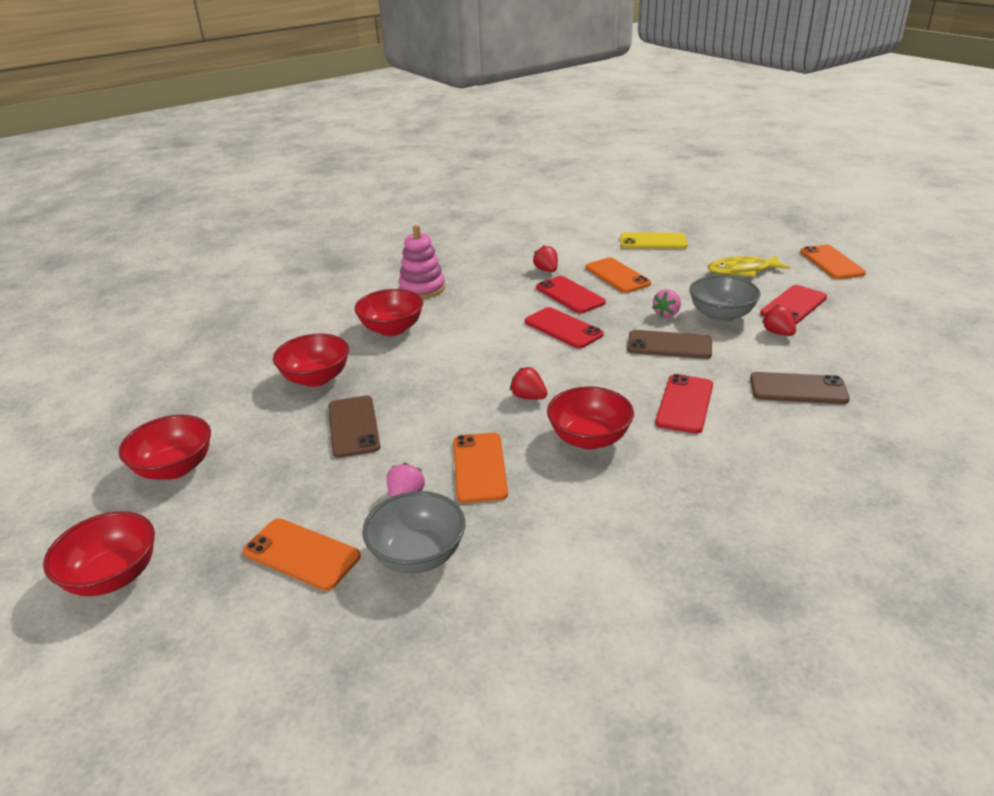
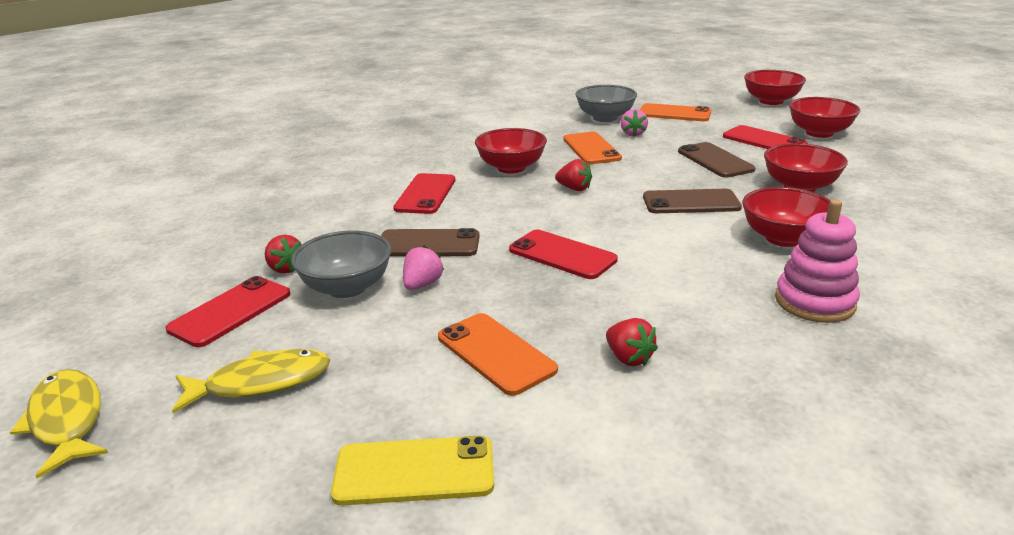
camera: 170 degrees right, 5 degrees down
(570, 295) = (568, 306): red phone -> red phone (764, 140)
(798, 389) = (309, 213): brown phone -> brown phone (691, 202)
(831, 262) = (67, 420): orange phone -> yellow fish

